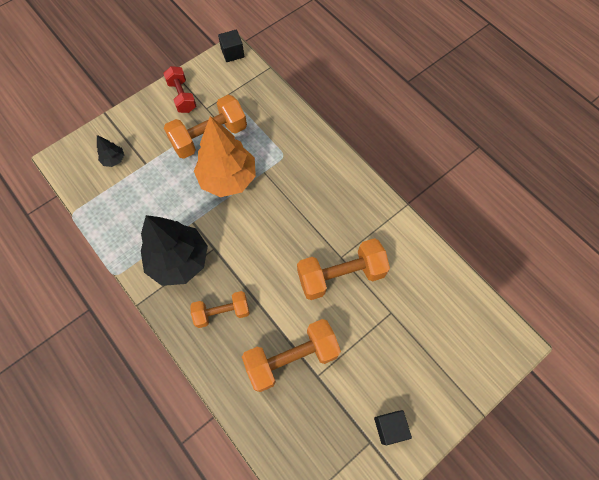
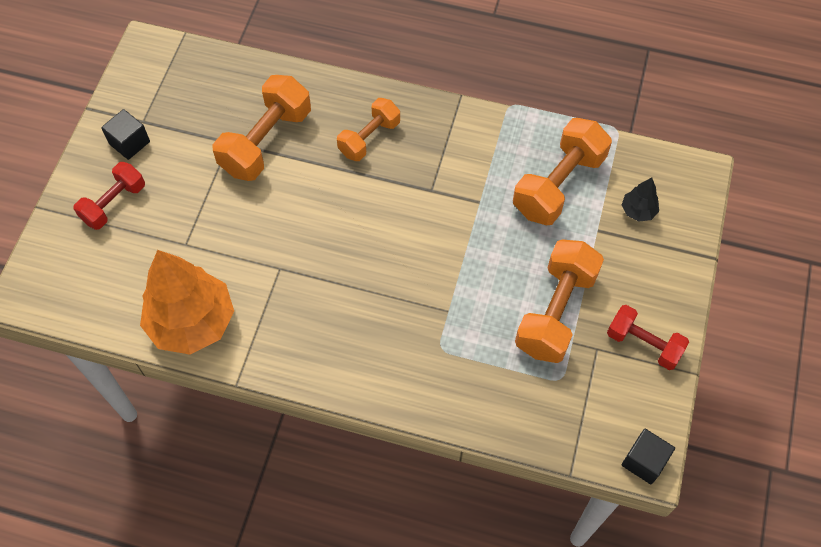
camera: 145 degrees right, 5 degrees down
(179, 260) = (457, 156): black tree -> none
(228, 178) = (484, 275): orange tree -> orange tree (192, 322)
(340, 275) = (267, 249): orange dumbbell -> orange dumbbell (558, 185)
(425, 378) = (114, 204): none -> red dumbbell

